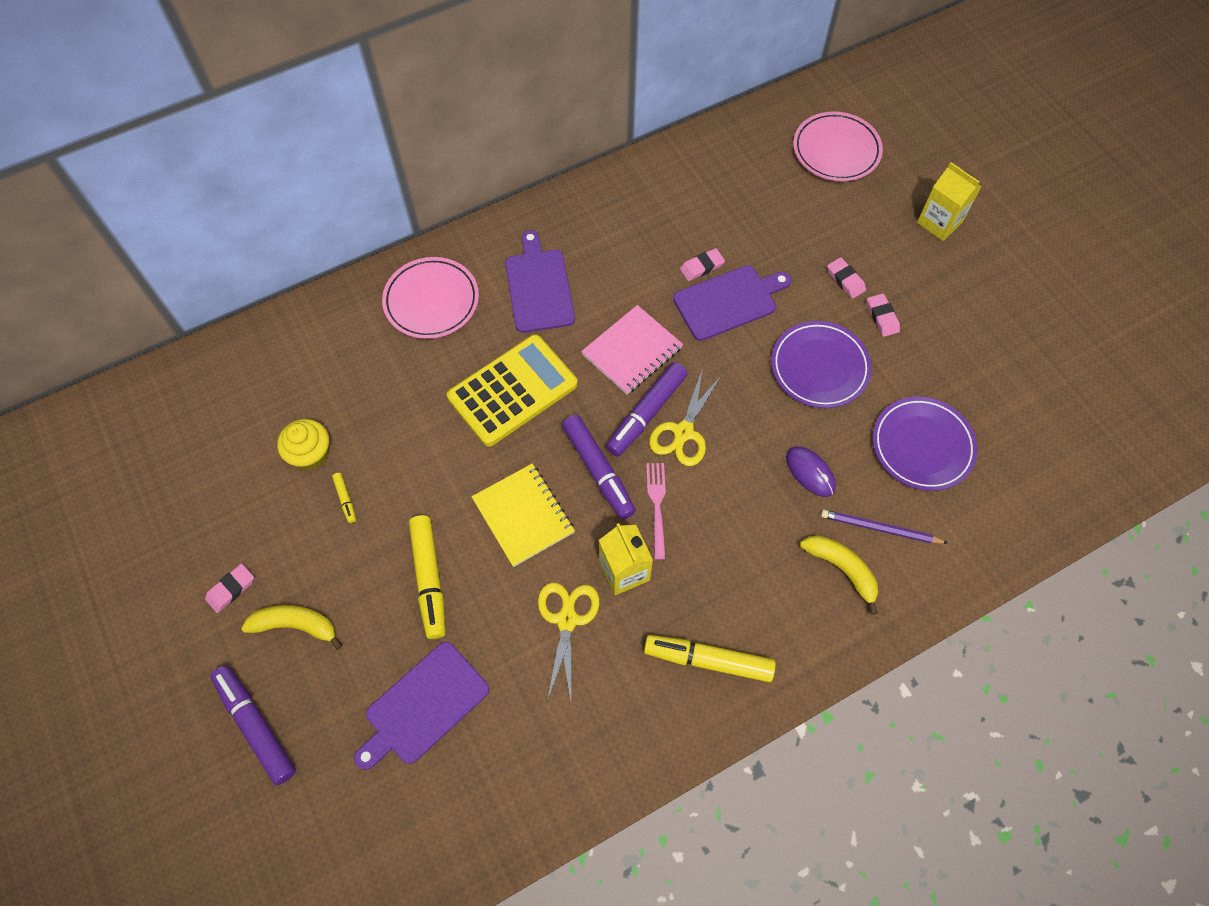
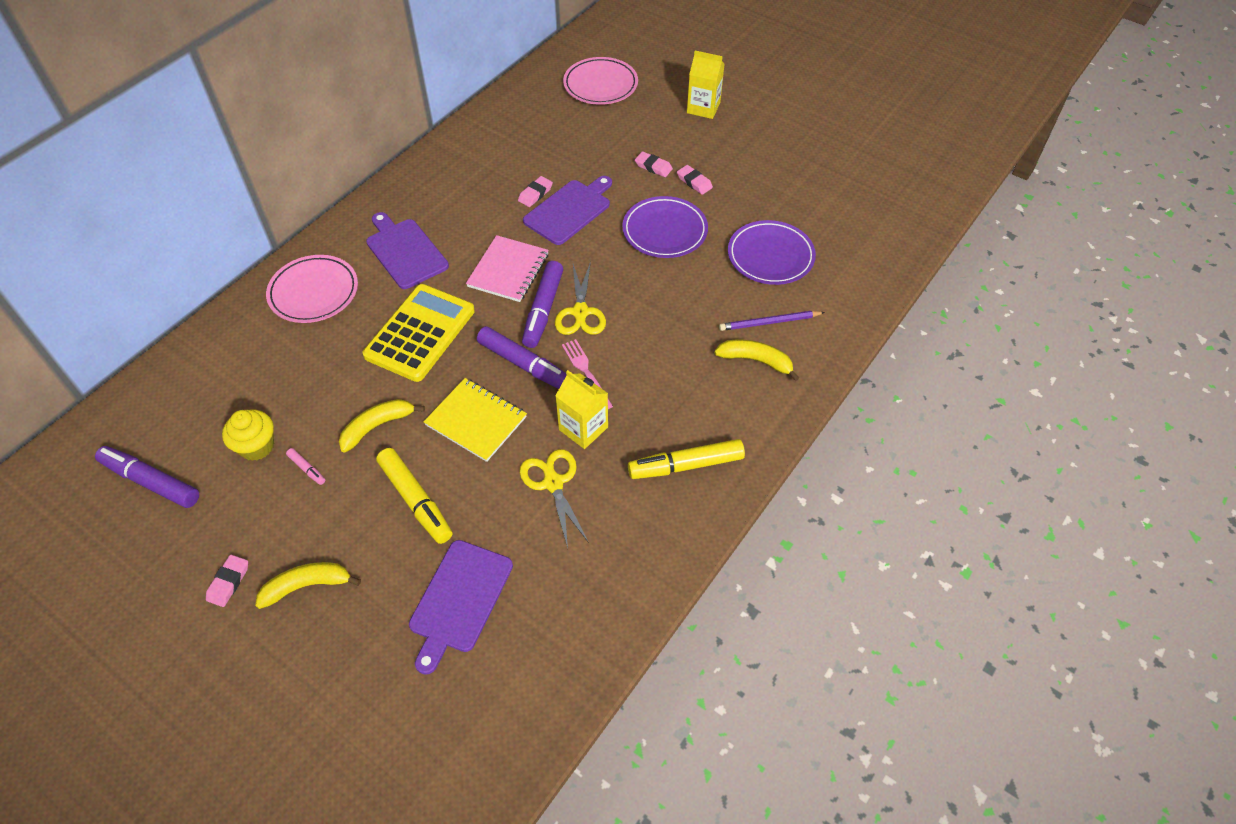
camera: 25 degrees left, 10 degrees down
(256, 726) = (307, 683): purple marker -> purple marker (151, 481)
(345, 499) = (307, 469): yellow marker -> pink marker
(428, 481) = (377, 426): none -> yellow banana
(810, 472) = (695, 304): purple mouse -> none

